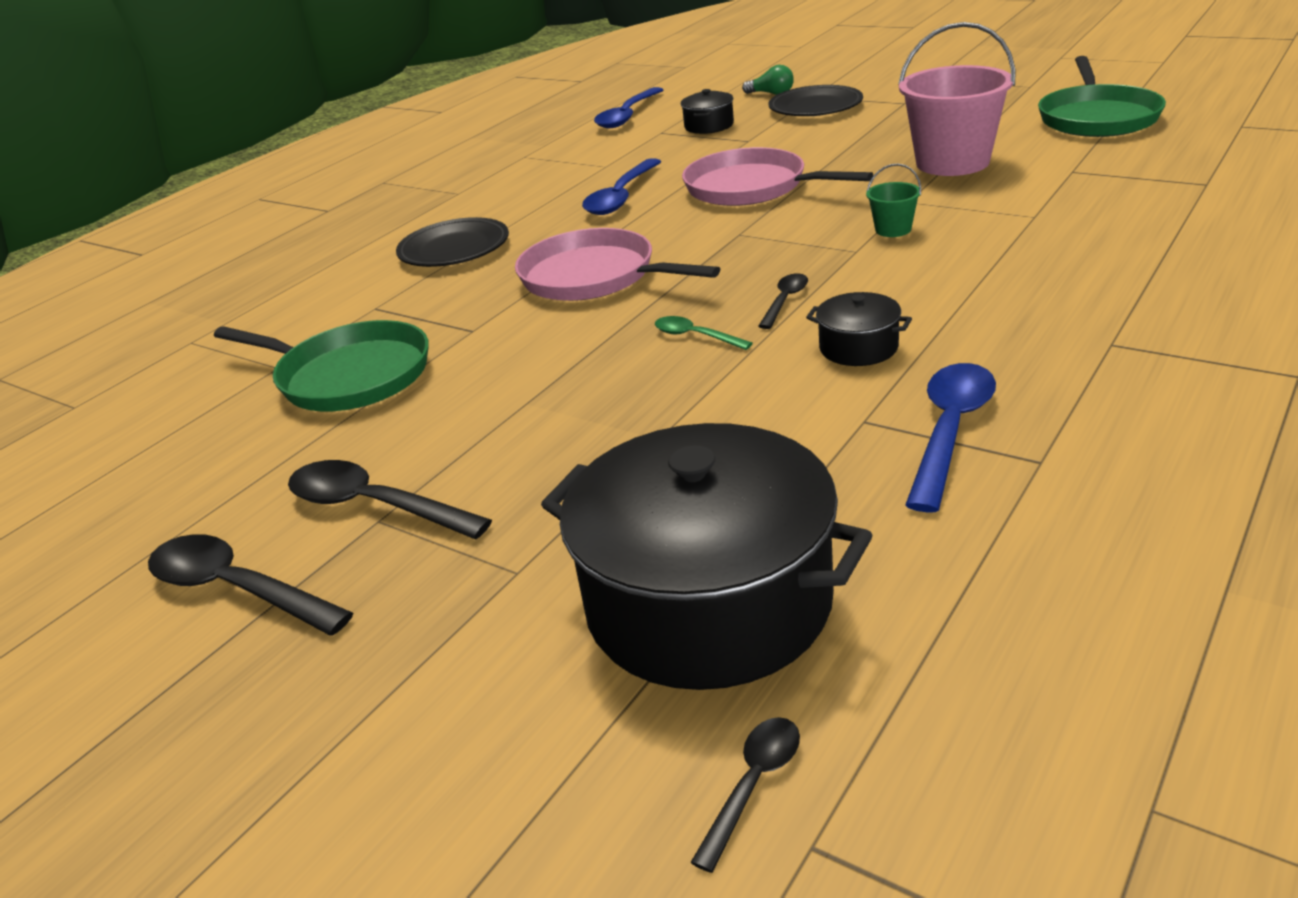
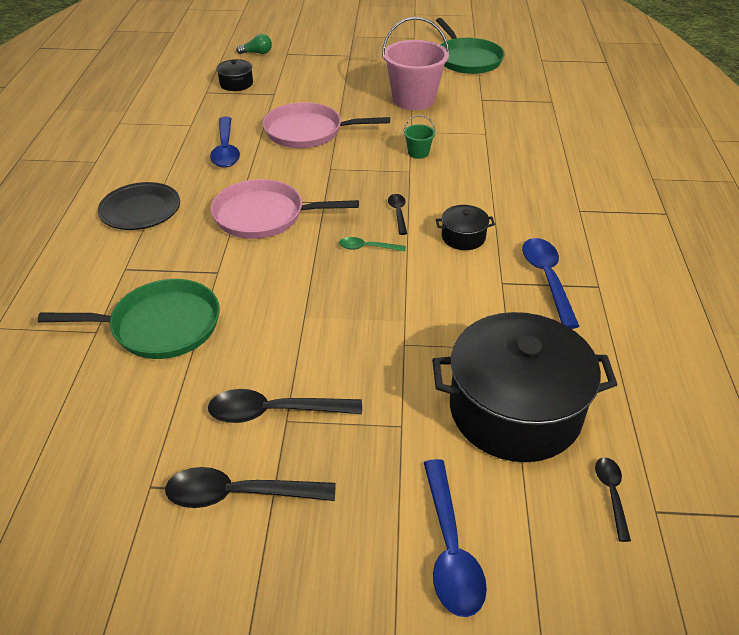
camera: 35 degrees left, 10 degrees up
(627, 116) = (168, 79): blue spoon -> blue spoon (450, 548)
(815, 107) = (296, 63): black plate -> none

